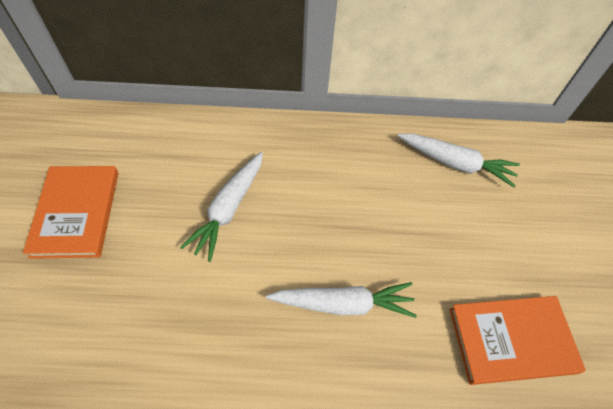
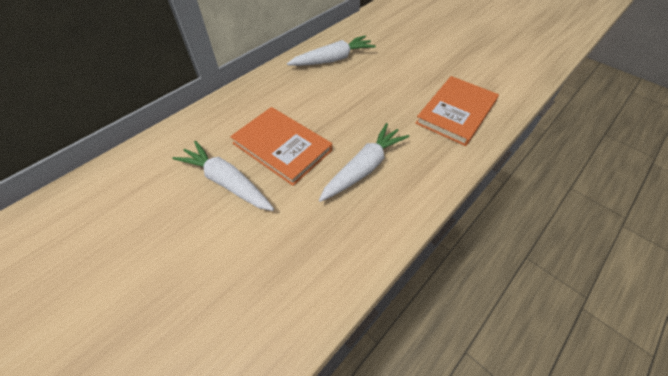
camera: 45 degrees left, 5 degrees down
(76, 213) = (93, 291): orange book -> orange book (282, 147)
(229, 209) = (227, 182): white carrot -> white carrot turned 150 degrees clockwise

